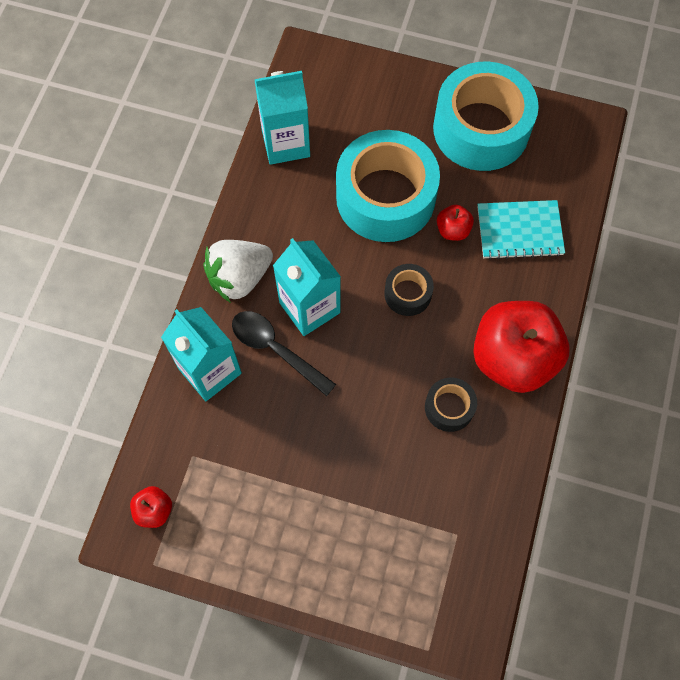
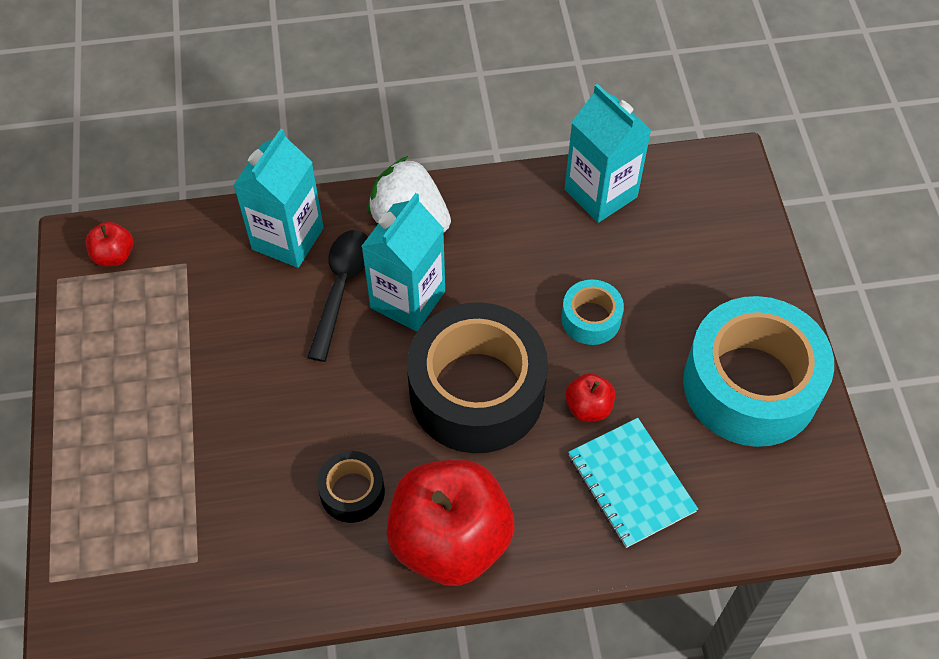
camera: 65 degrees right, 10 degrees down
(385, 197) = (591, 319): turquoise tape -> turquoise tape, size x0.46
(408, 294) = (477, 391): black tape -> black tape, size x2.19

